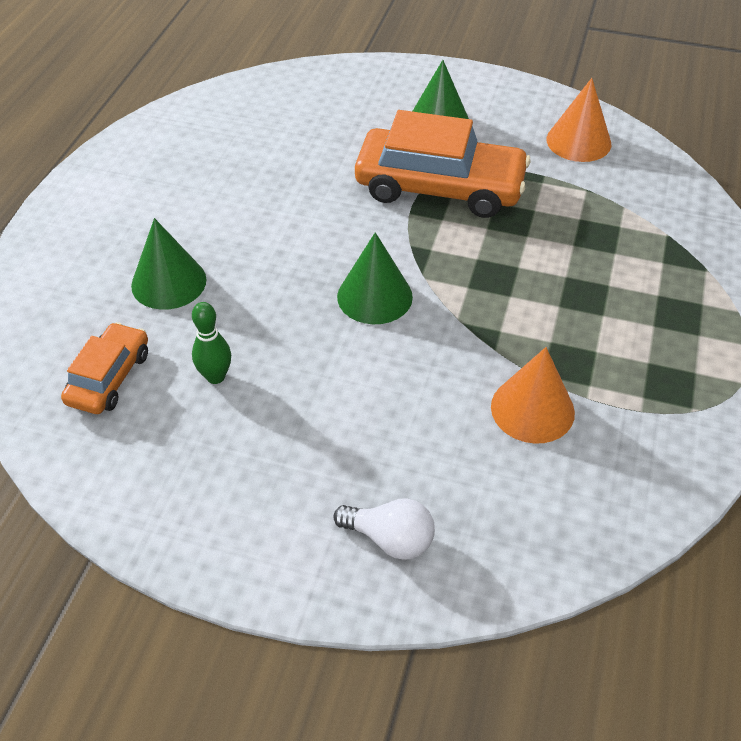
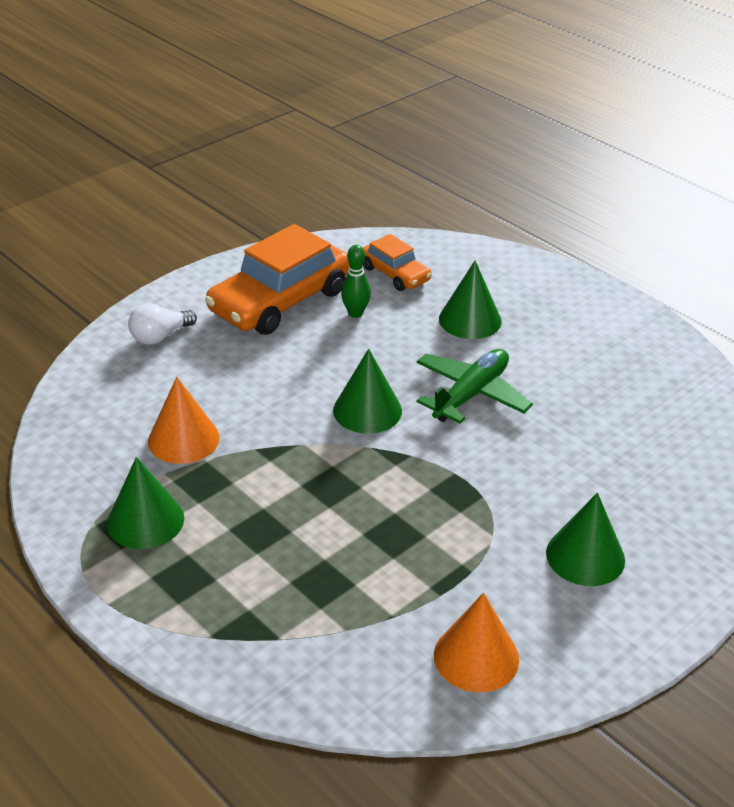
camera: 120 degrees right, 10 degrees down
(295, 239) = (471, 394): none -> green plane
(440, 187) = (476, 508): orange car -> orange car (280, 301)
(652, 374) = (145, 520): none -> green cone

